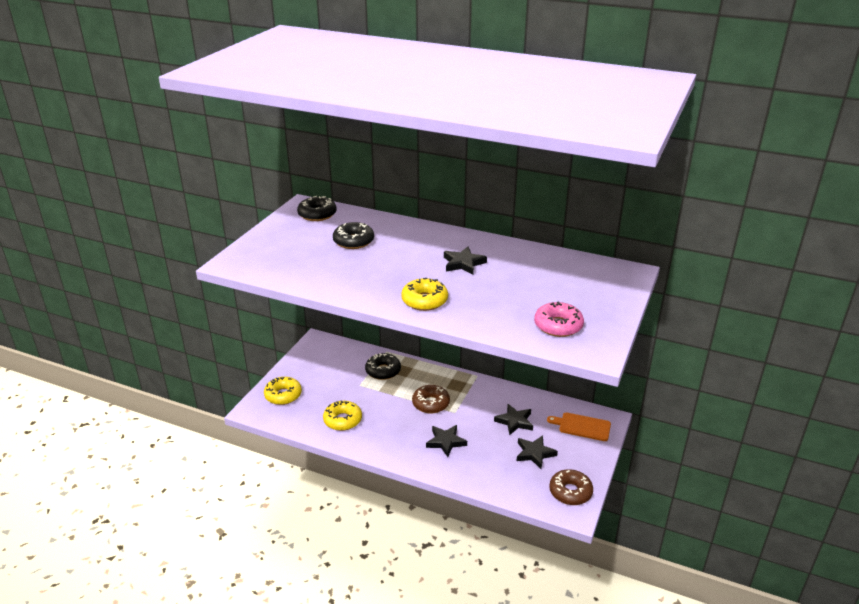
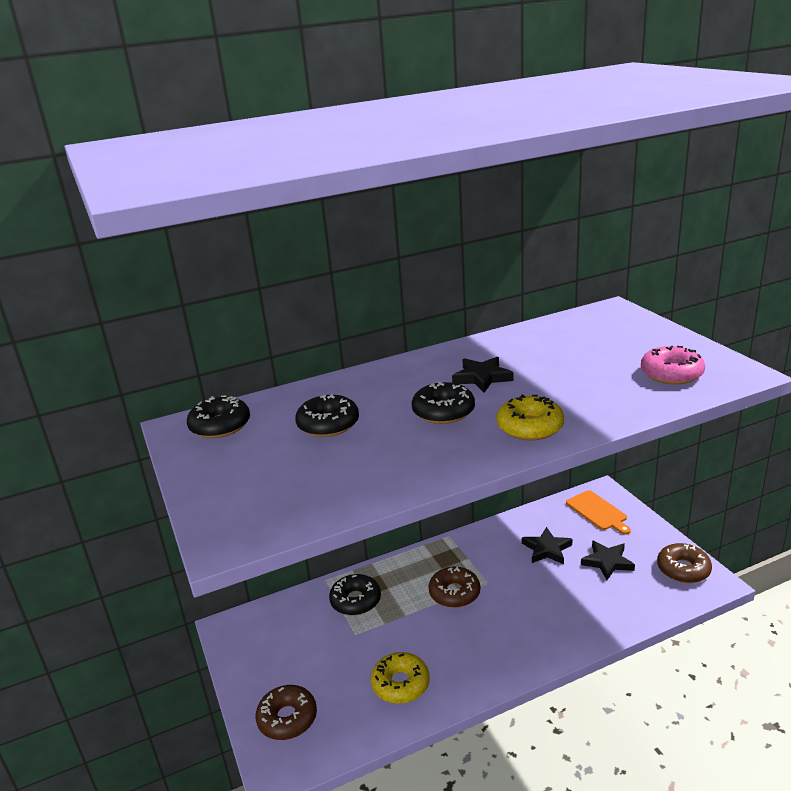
camera: 45 degrees left, 5 degrees down
(283, 395) = (287, 718): yellow donut -> brown donut
(408, 268) = (443, 412): none -> black donut
(446, 442) = (528, 615): black star -> none
(582, 426) = (598, 512): orange cutting board -> orange cutting board turned 90 degrees counterclockwise

